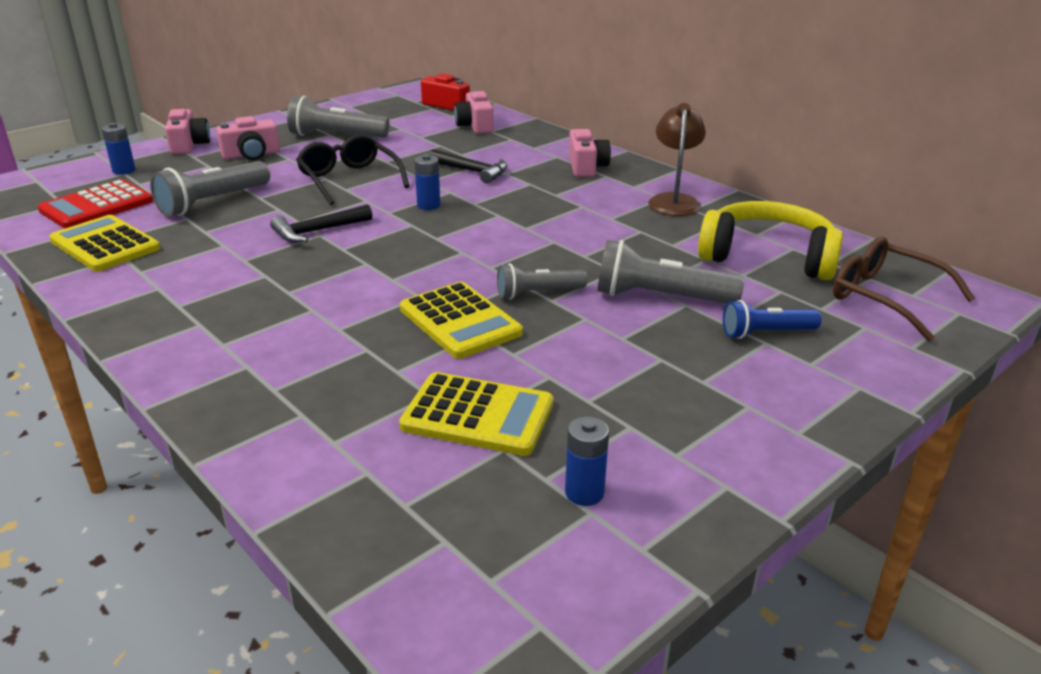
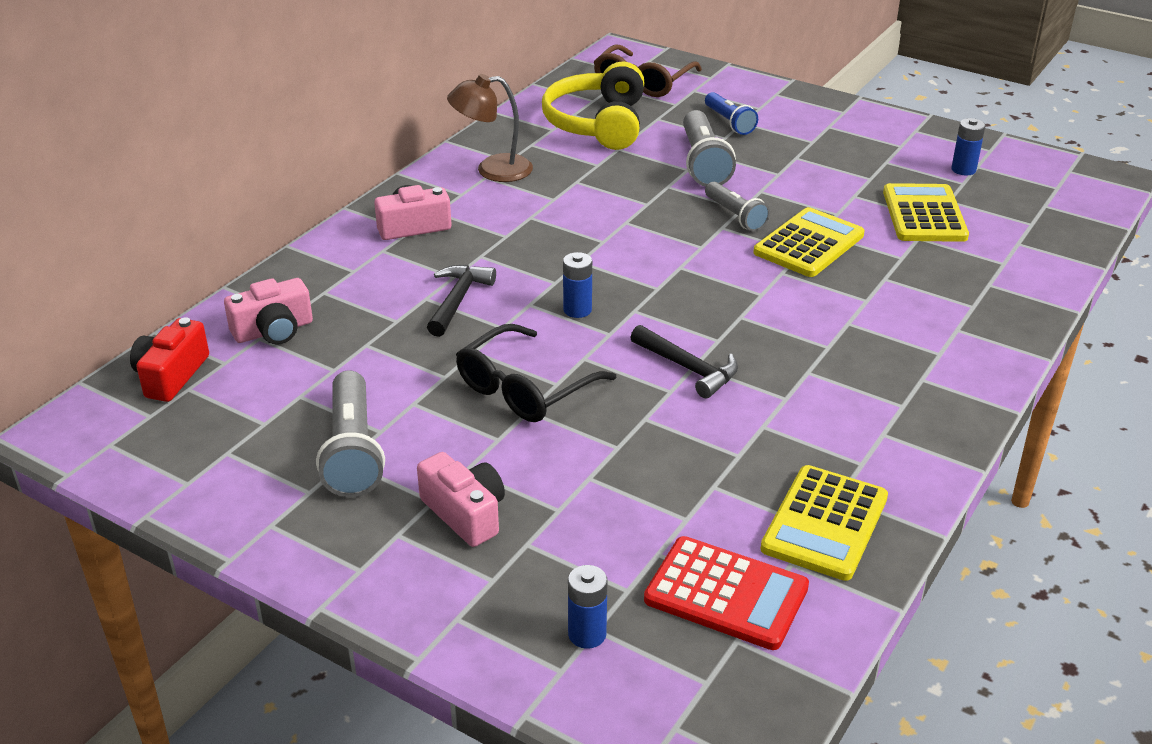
camera: 105 degrees left, 5 degrees up
(189, 145) = (444, 608): pink camera -> none
(212, 202) = (655, 483): grey flashlight -> none

